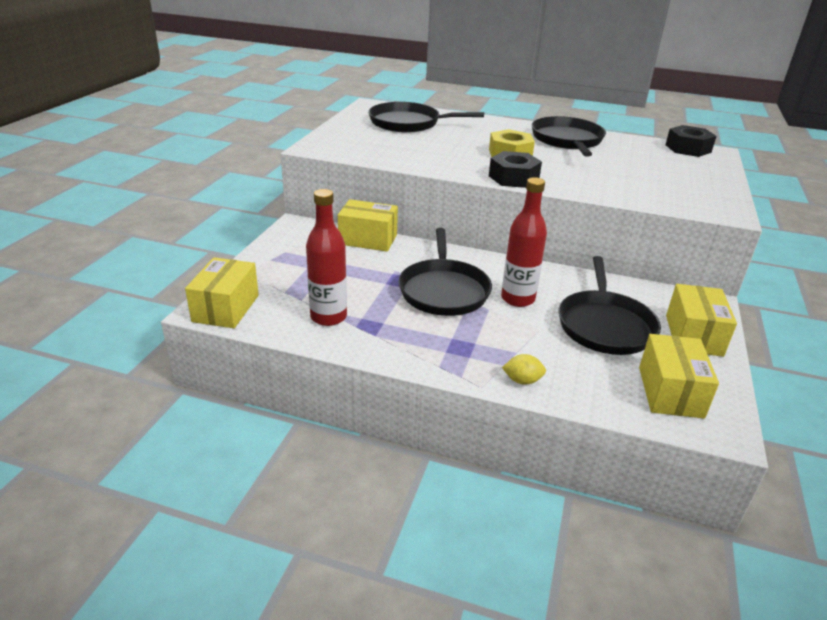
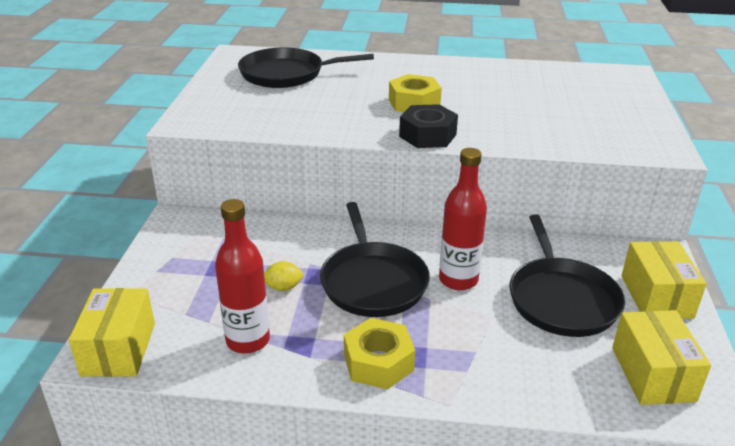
camera: 10 degrees left, 0 degrees up
(368, 239) = (267, 225): yellow box -> none
(431, 347) = (378, 362): none -> yellow nut
(522, 380) = (492, 389): yellow lemon -> yellow lemon (283, 287)
(567, 140) = (471, 77): black pan -> none
(688, 148) = (600, 72): black nut -> none

